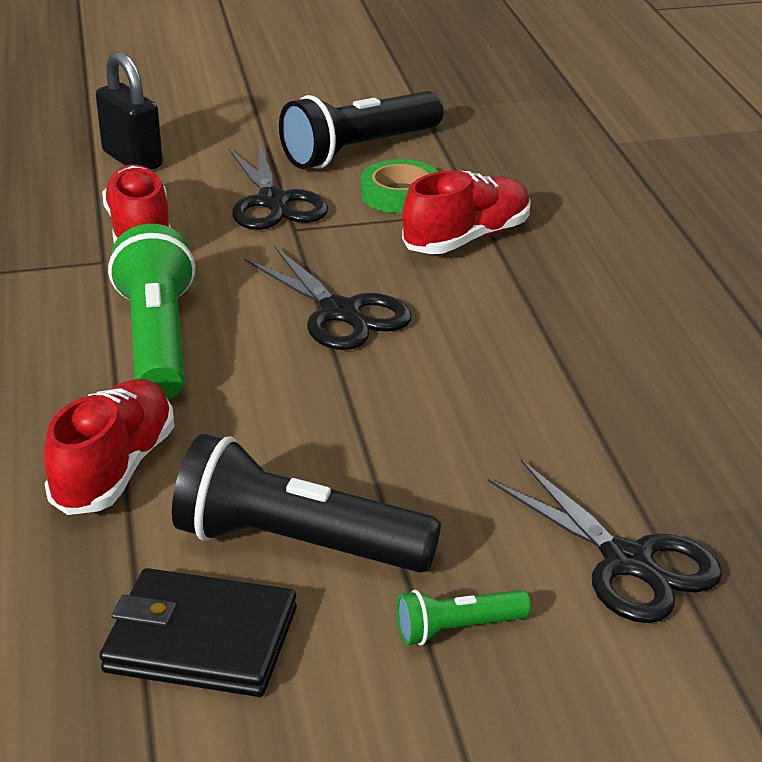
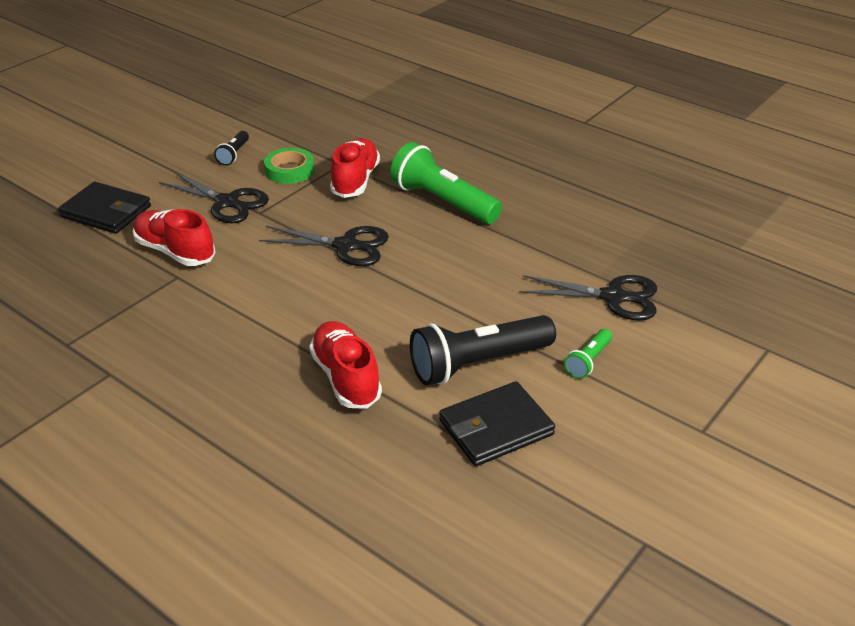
camera: 40 degrees left, 5 degrees up
(132, 160) = (106, 212): black padlock -> black wallet
(158, 341) = (273, 304): green flashlight -> green flashlight (443, 202)
(359, 150) = (234, 154): black flashlight -> black flashlight, size x0.48

